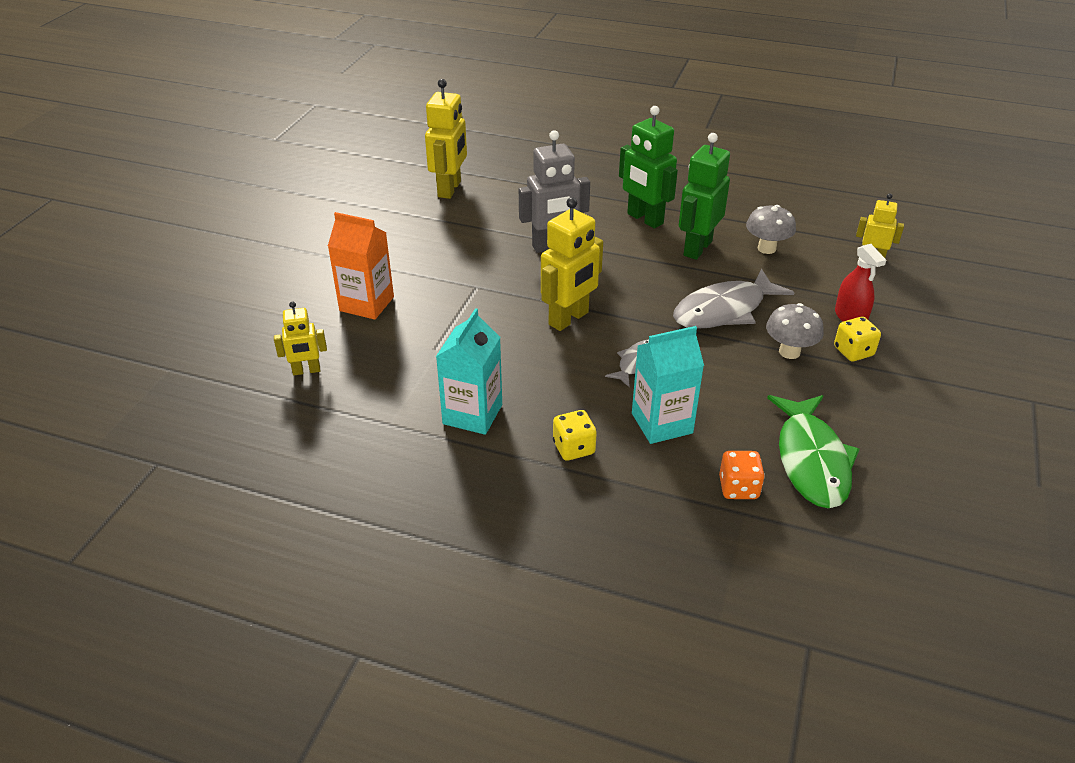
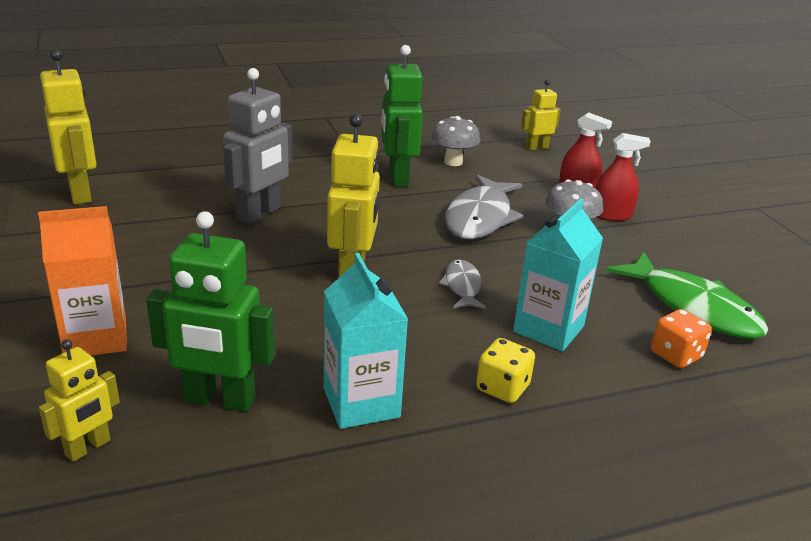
camera: 40 degrees left, 10 degrees down
(644, 219) = (322, 167): green robot -> green robot (219, 400)
(853, 351) = (611, 215): yellow dice -> red spray bottle

